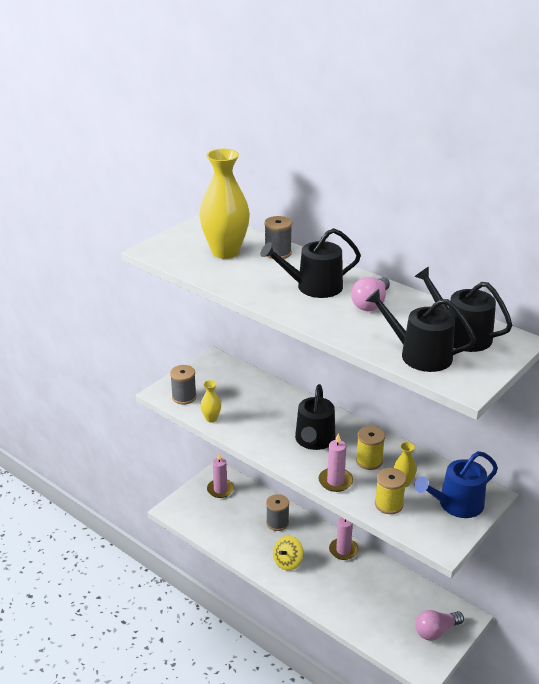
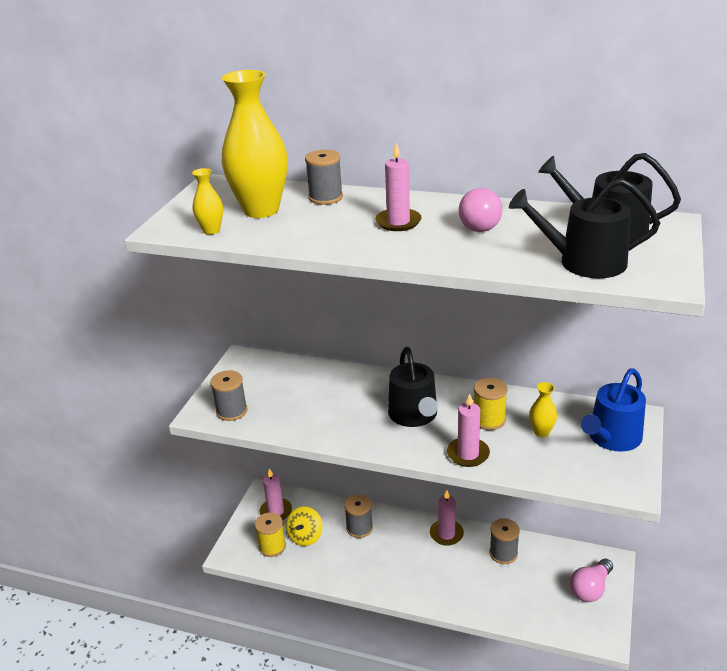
camera: 20 degrees left, 0 degrees up
(211, 419) = (279, 426): yellow vase -> yellow vase (211, 230)
(288, 562) = (394, 568): yellow spinning top -> yellow spinning top (305, 536)
(313, 287) = (398, 222): black watering can -> pink candle
(380, 580) = (503, 553): none -> grey spool
(389, 504) = (542, 461): yellow spool -> yellow spool (272, 546)

